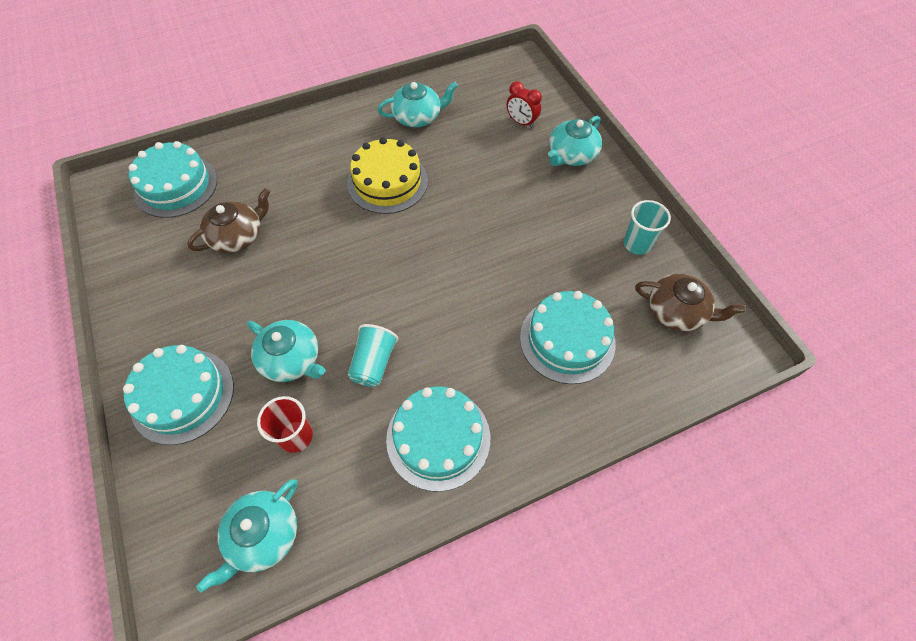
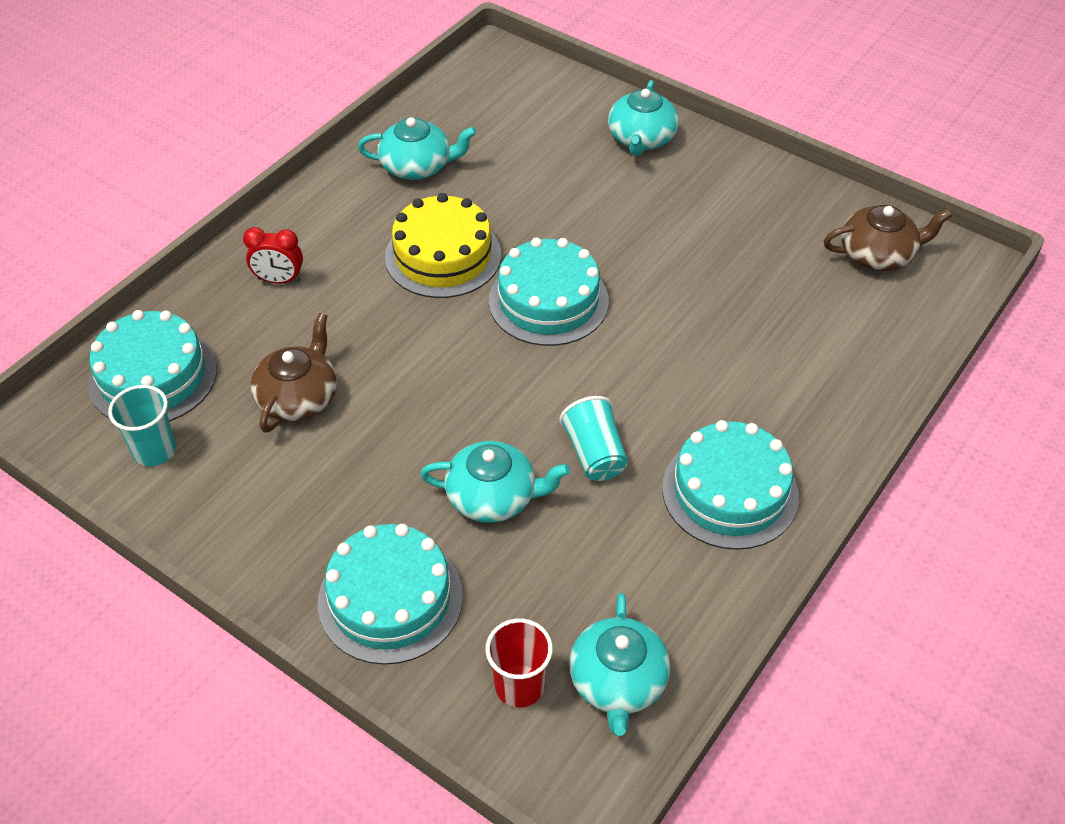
camera: 30 degrees left, 10 degrees down
(296, 436) = (569, 569): red cup -> red cup (519, 686)
(418, 117) = (417, 166): turquoise teapot -> turquoise teapot turned 45 degrees clockwise
(521, 122) = (553, 124): red clock -> red clock (279, 280)
(567, 340) = (788, 332): turquoise cake -> turquoise cake (548, 301)
(637, 244) = (786, 204): turquoise cup -> turquoise cup (154, 450)

